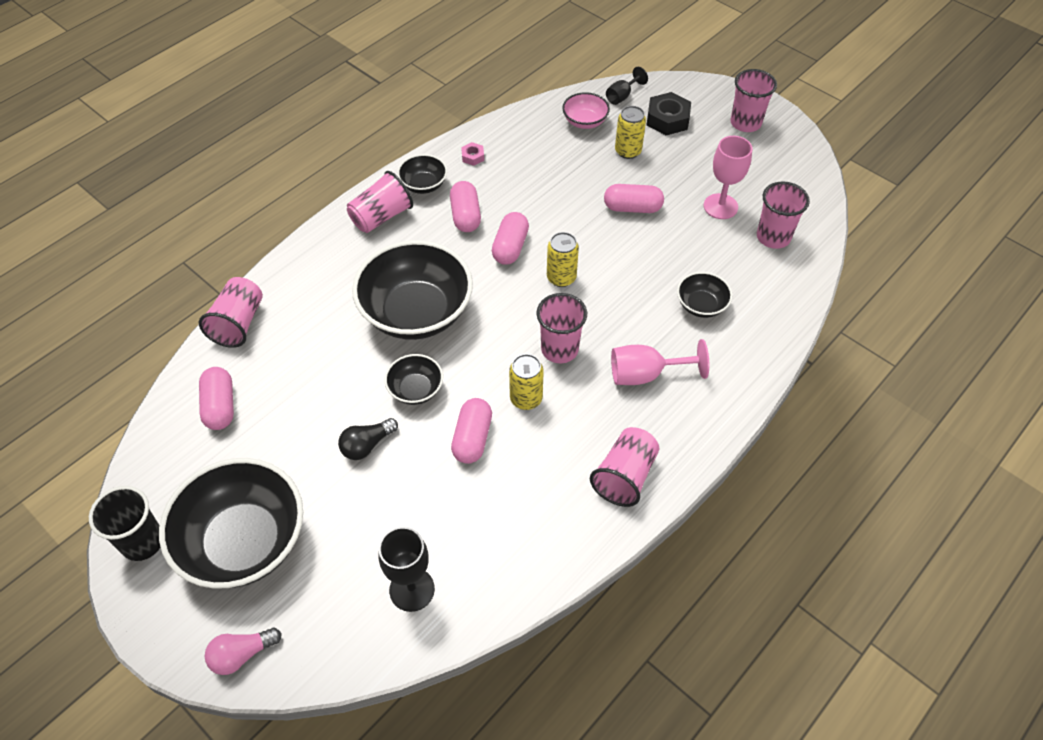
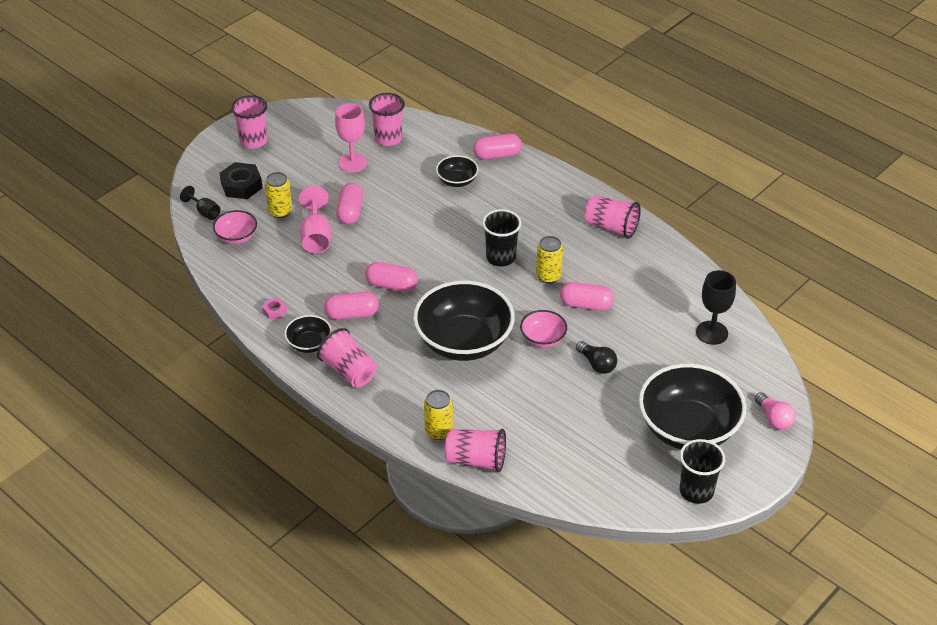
camera: 90 degrees left, 10 degrees down
(220, 406) = (566, 460): pink capsule -> pink capsule (497, 155)
(415, 389) = (543, 338): black bowl -> pink bowl
(559, 349) = (501, 257): pink cup -> black cup
(561, 278) = (427, 255): yellow can -> yellow can (438, 431)
(645, 374) = (523, 213): pink goblet -> pink goblet (316, 236)

